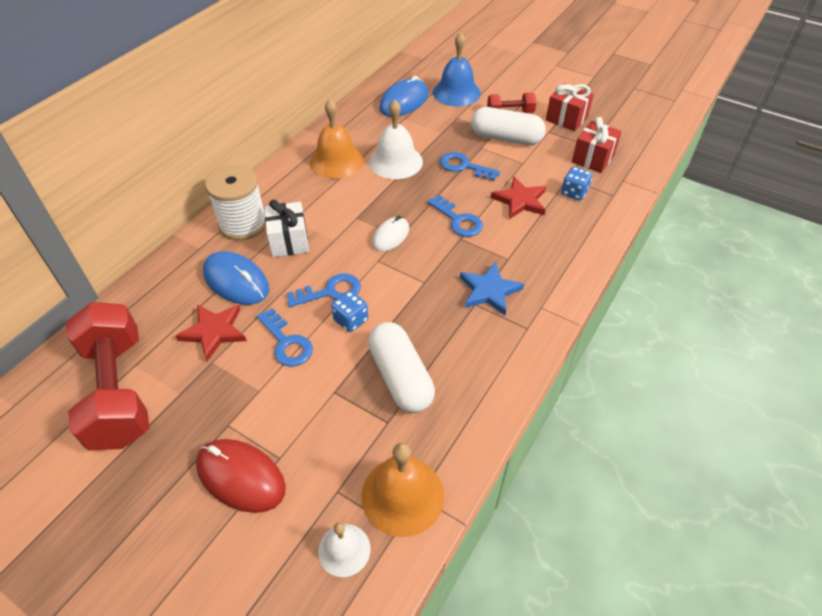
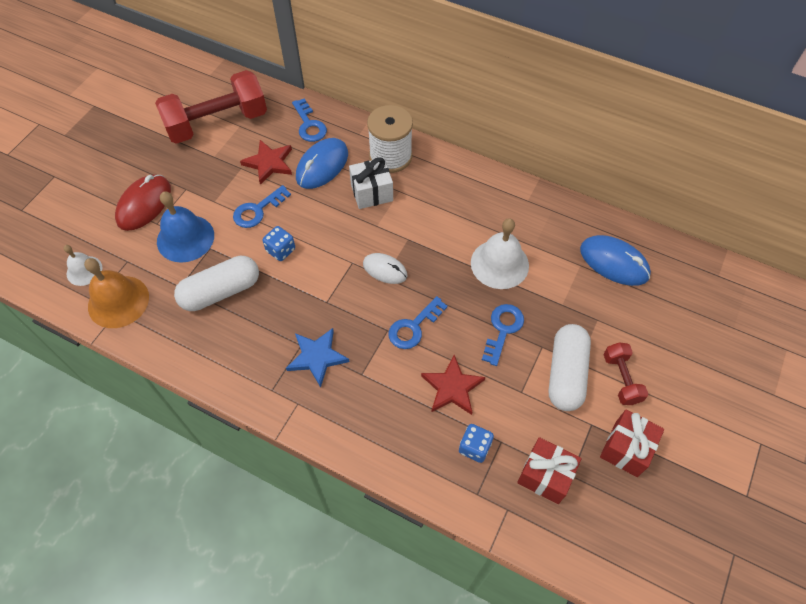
camera: 85 degrees right, 10 degrees up
(330, 291) = (312, 232): blue key -> blue key (309, 125)
(336, 161) = (490, 212): orange bell -> none
(456, 92) = (650, 317): blue bell -> blue bell (185, 238)

